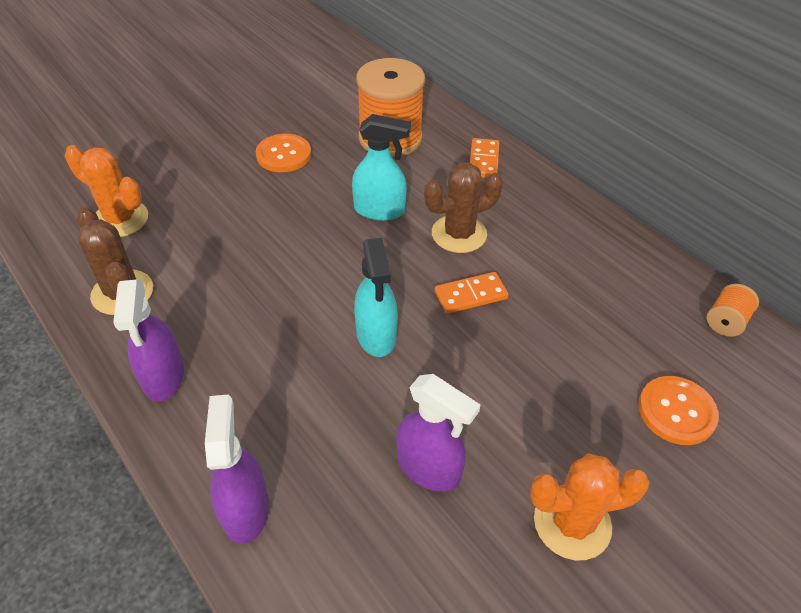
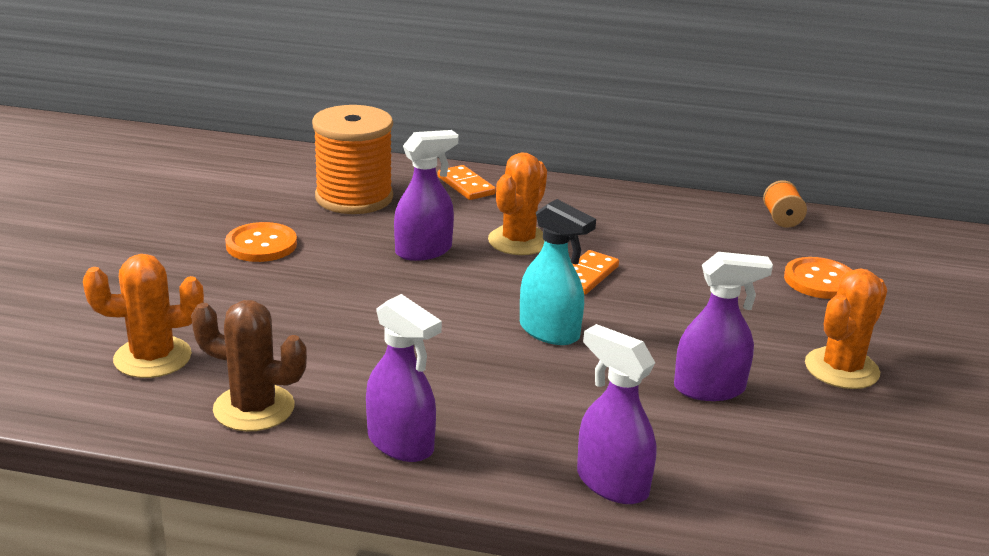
camera: 40 degrees left, 20 degrees down
(380, 210) = (424, 251): turquoise spray bottle -> purple spray bottle
(459, 234) = (518, 241): brown cactus -> orange cactus

